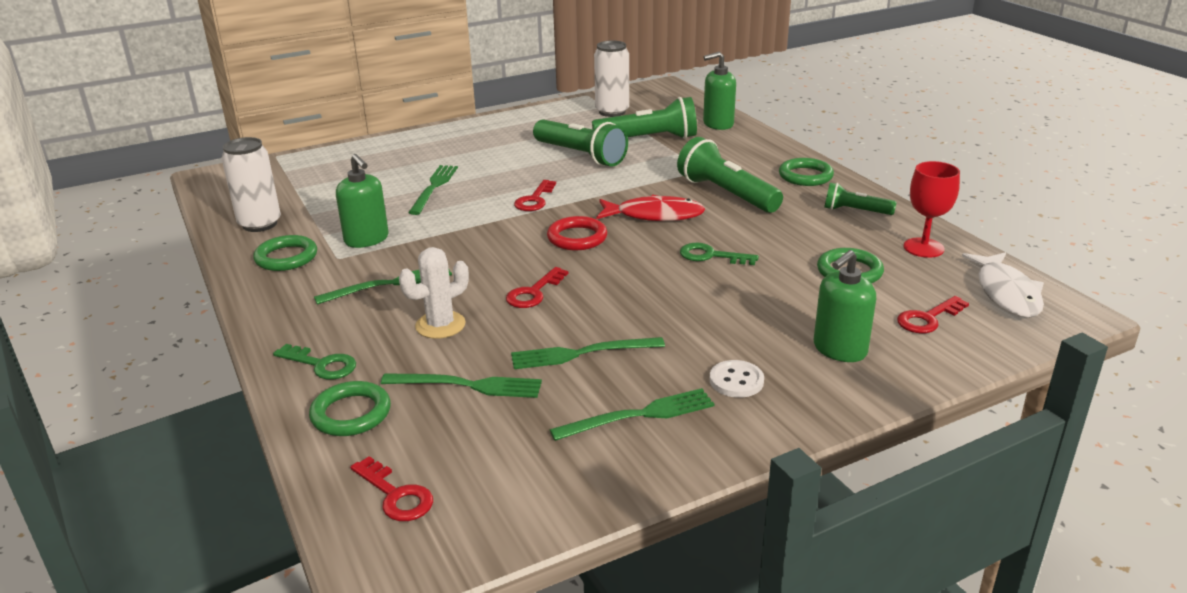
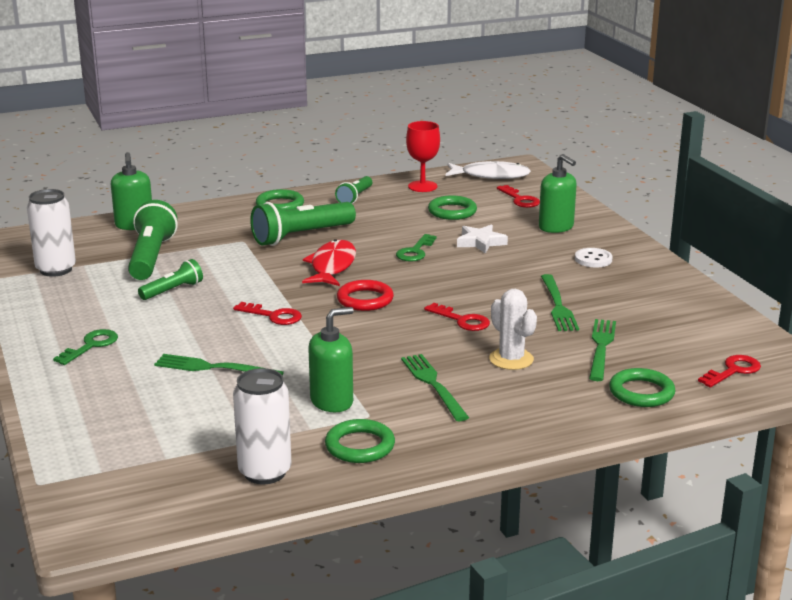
camera: 85 degrees left, 5 degrees down
(321, 364) = (571, 410): green key -> green key (91, 346)
(580, 155) = (172, 290): green flashlight -> green flashlight, size x0.57
(639, 415) = (634, 290): green fork -> none
(757, 295) = (480, 242): none -> white star

